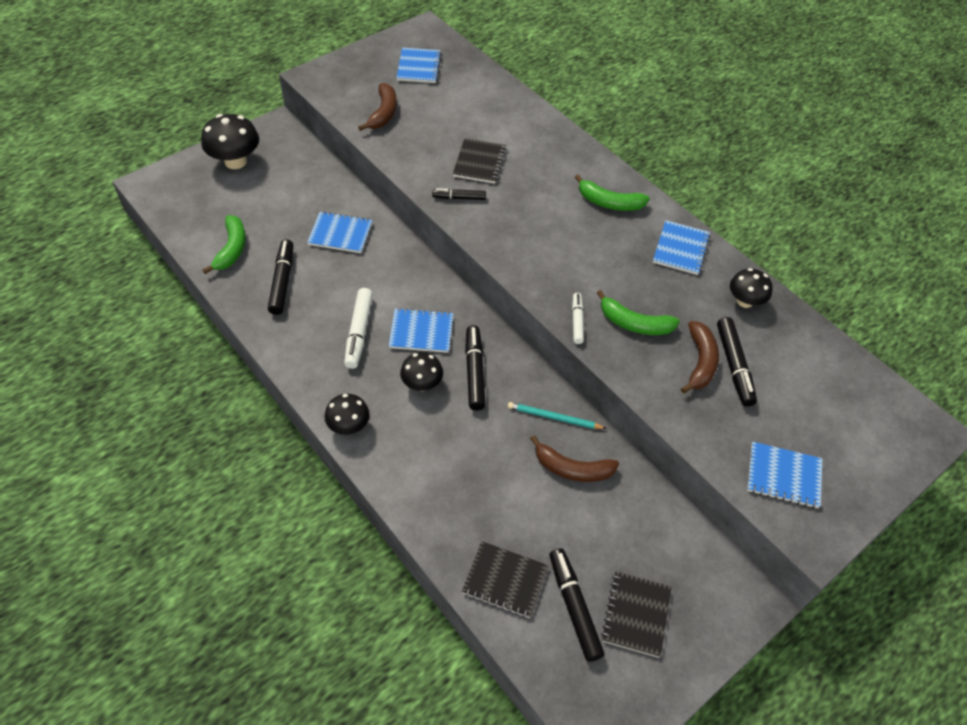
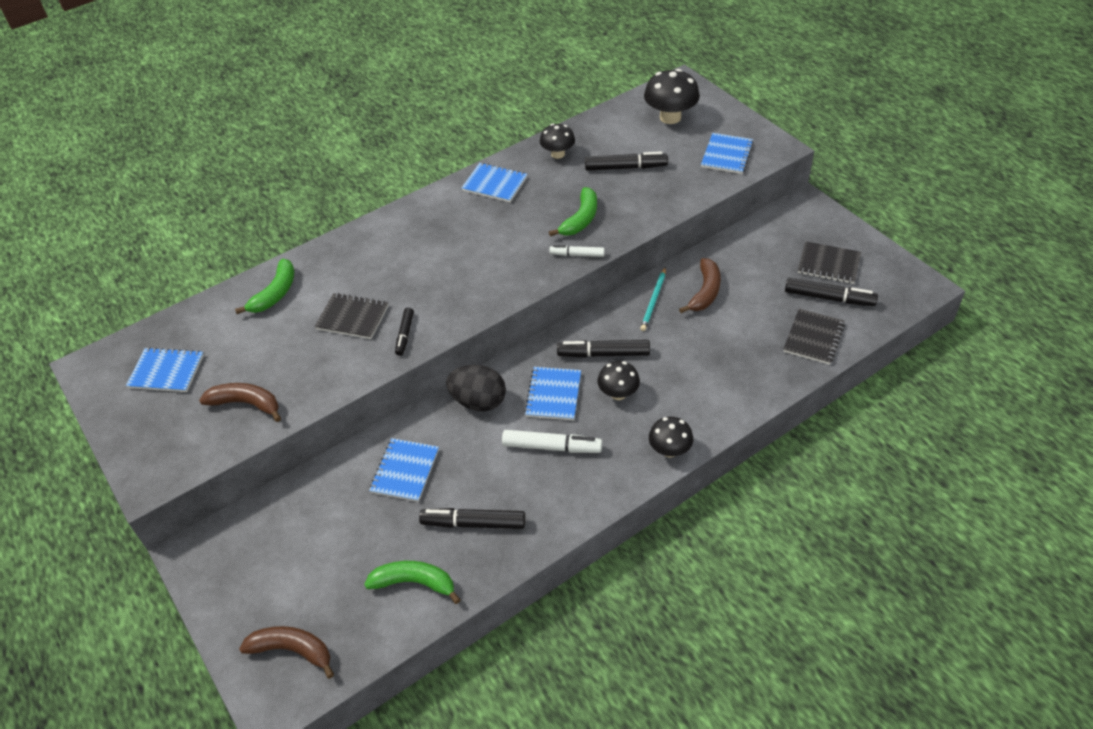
camera: 80 degrees left, 5 degrees down
(235, 161) = (251, 597): black mushroom -> black mushroom (670, 117)
(414, 277) = (478, 401): none -> black egg
(574, 607) = (829, 298): black marker -> black marker turned 150 degrees counterclockwise
(609, 202) = (429, 224): green banana -> green banana (275, 293)
(700, 362) = (622, 185): brown banana -> brown banana (292, 650)

